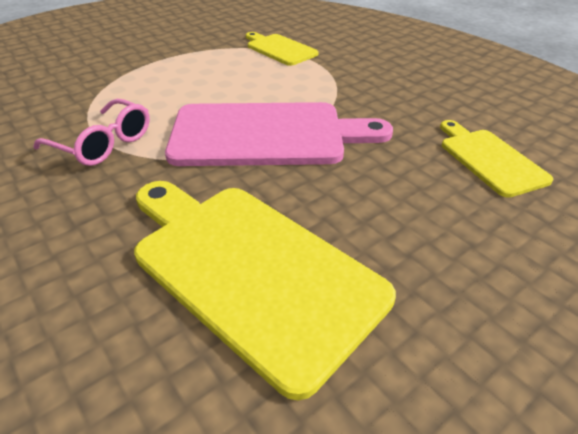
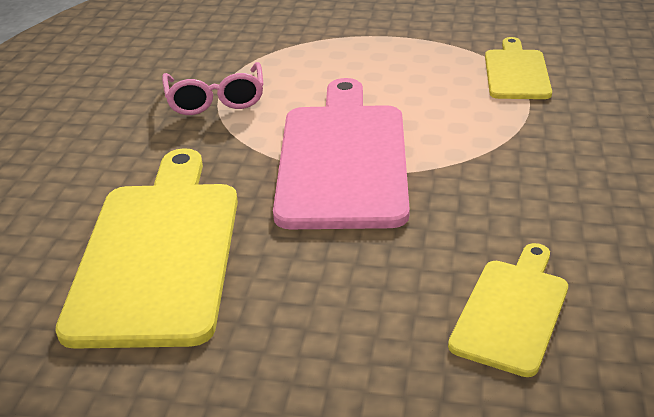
camera: 50 degrees right, 5 degrees down
(266, 134) = (342, 159): pink cutting board -> pink cutting board turned 135 degrees counterclockwise

